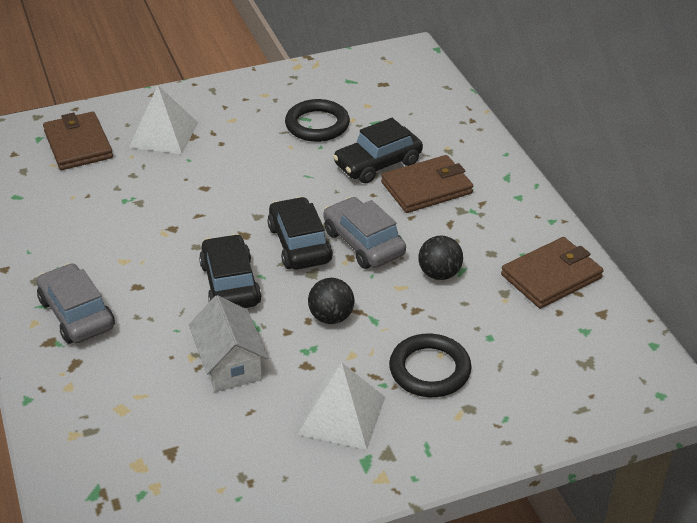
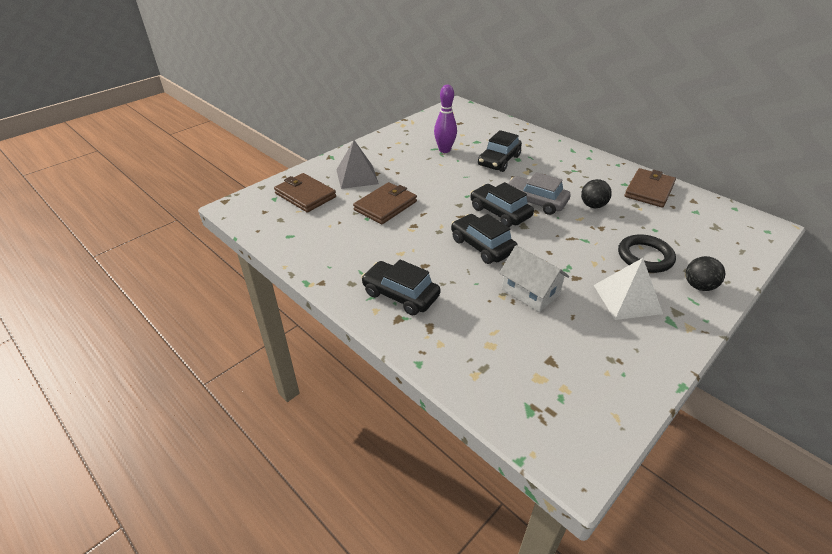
camera: 25 degrees left, 0 degrees up
(77, 314) = (400, 295): grey car -> black car
(163, 134) = (357, 176): white pyramid -> grey pyramid
(317, 125) = (444, 150): black ring -> purple bowling pin
(331, 317) = (560, 246): black ball -> black ball (698, 286)
(427, 188) = (538, 165): brown wallet -> brown wallet (385, 206)

